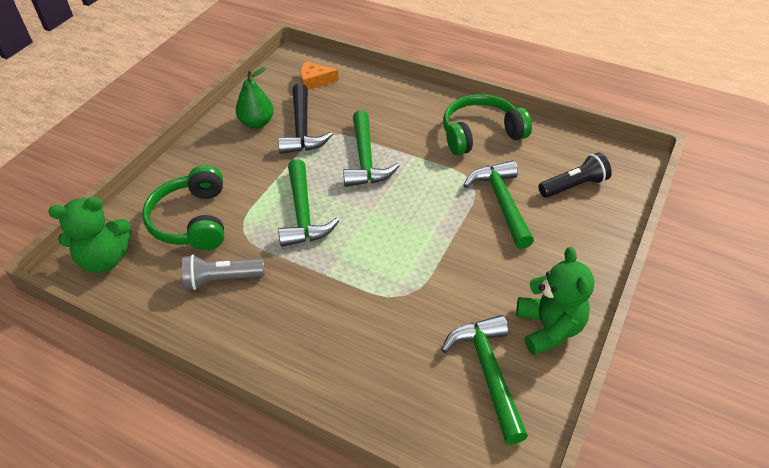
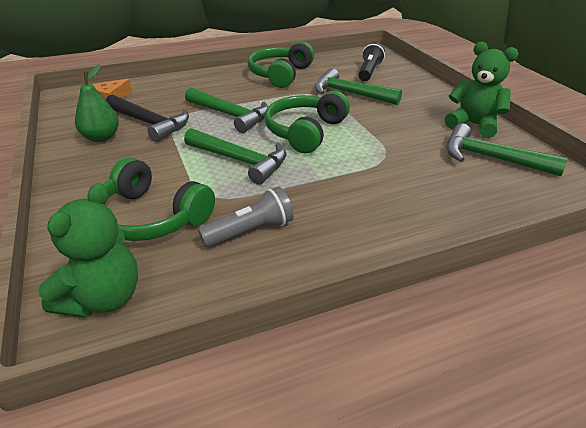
camera: 50 degrees left, 10 degrees down
(222, 279) = (250, 231): grey flashlight -> grey flashlight turned 150 degrees counterclockwise
(390, 219) = (305, 132): none -> green headphones

